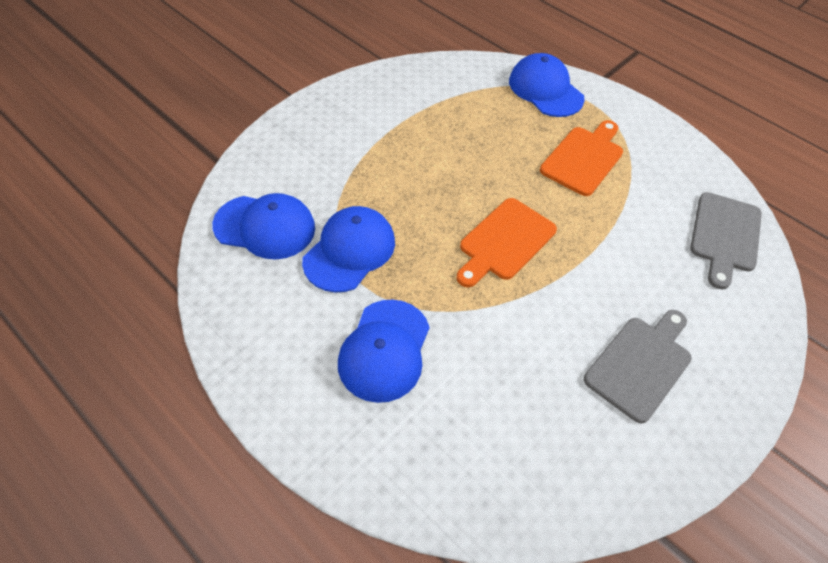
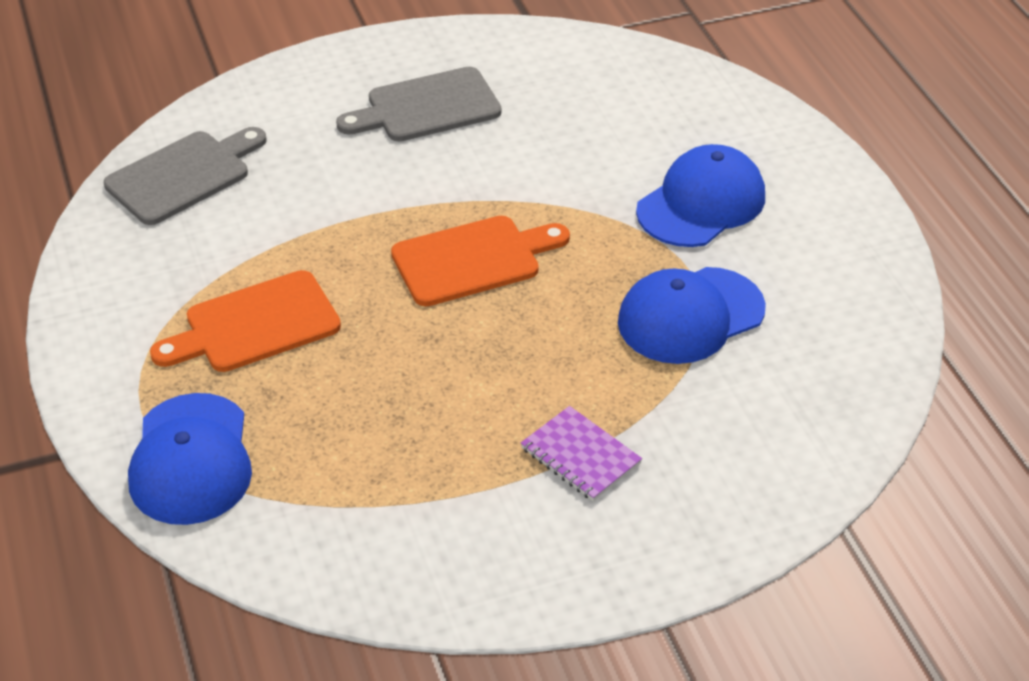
camera: 150 degrees left, 10 degrees down
(265, 227) = (798, 386): blue cap -> none
(368, 148) = (580, 456): none -> purple notebook

